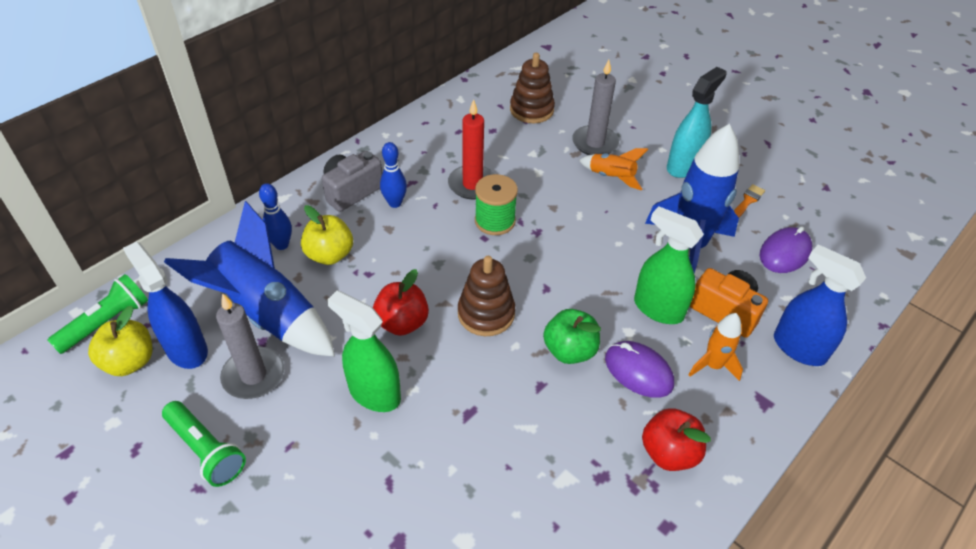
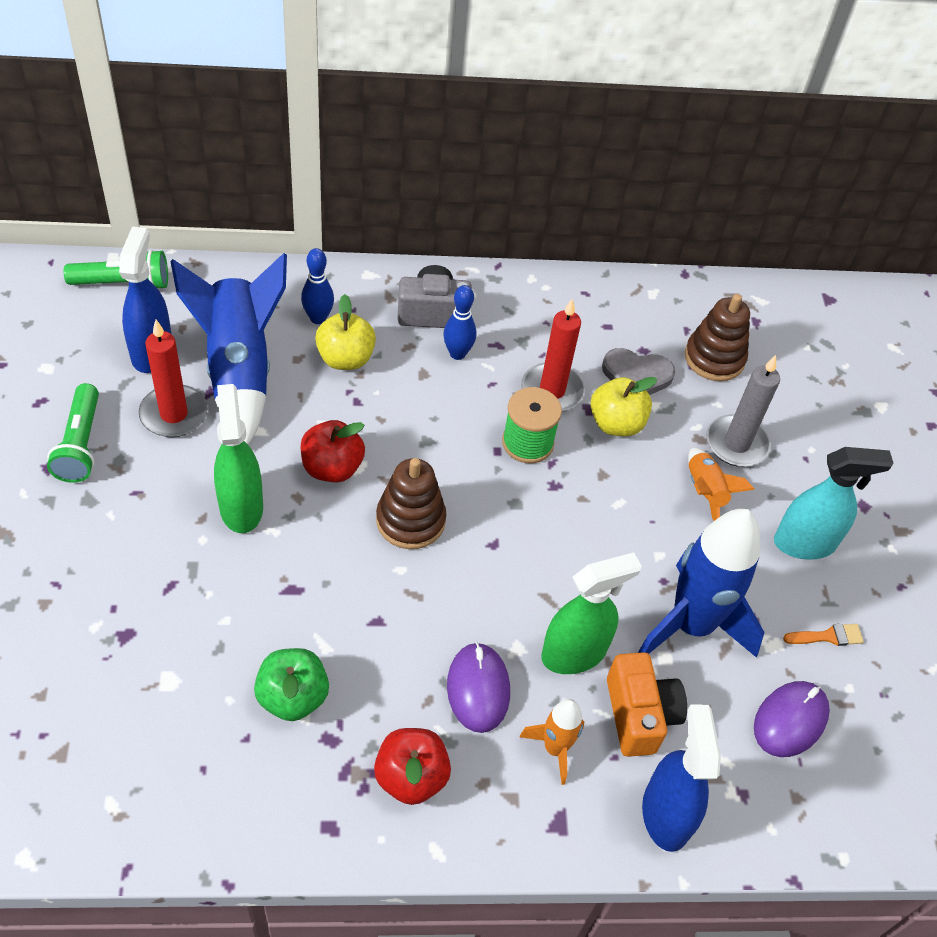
camera: 40 degrees right, 5 degrees up
(130, 362) = (105, 329): yellow apple -> yellow apple (616, 423)
(253, 375) = (174, 414): grey candle -> red candle
(505, 145) = (637, 375): none -> grey heart
(569, 350) = (441, 616): green apple -> green apple (293, 697)
(658, 308) = (574, 653): green spray bottle -> green spray bottle turned 75 degrees clockwise
(785, 253) = (790, 720): purple mouse -> purple mouse turned 45 degrees counterclockwise

